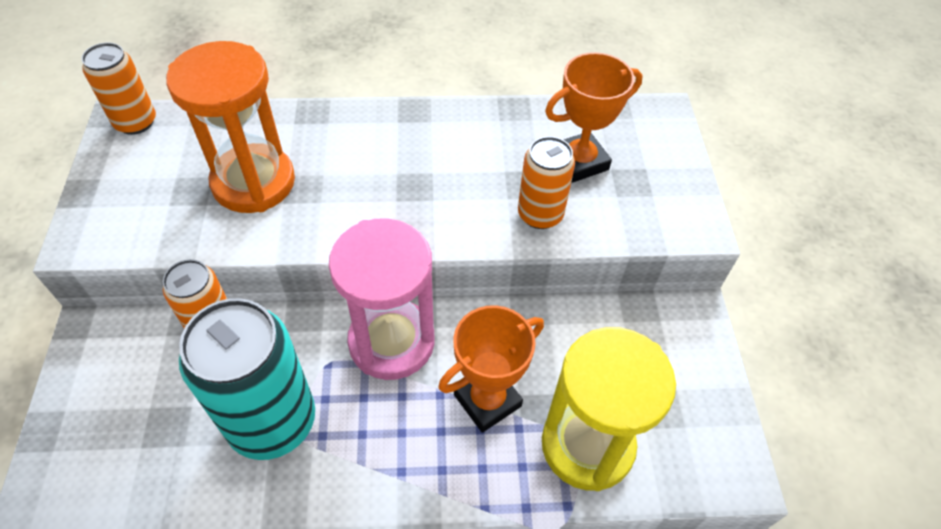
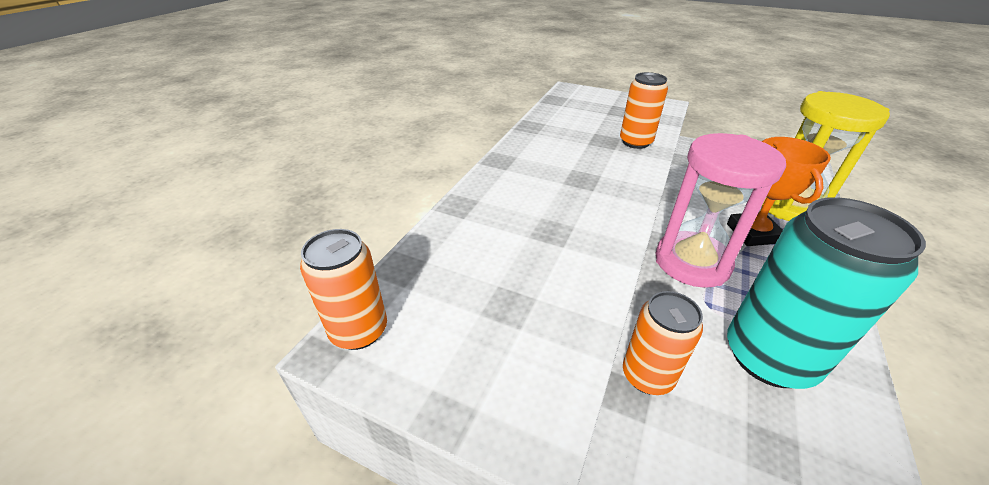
camera: 60 degrees left, 15 degrees down
(253, 182) = (525, 258): orange hourglass -> none
(579, 161) = (595, 119): orange trophy -> none

